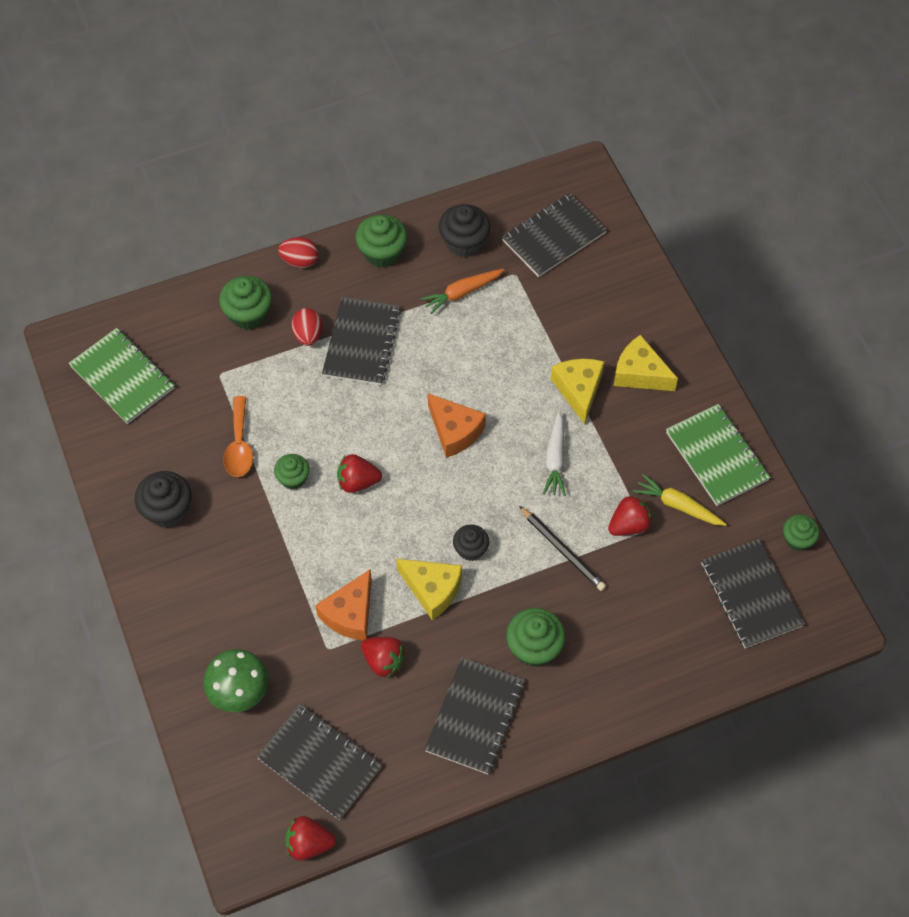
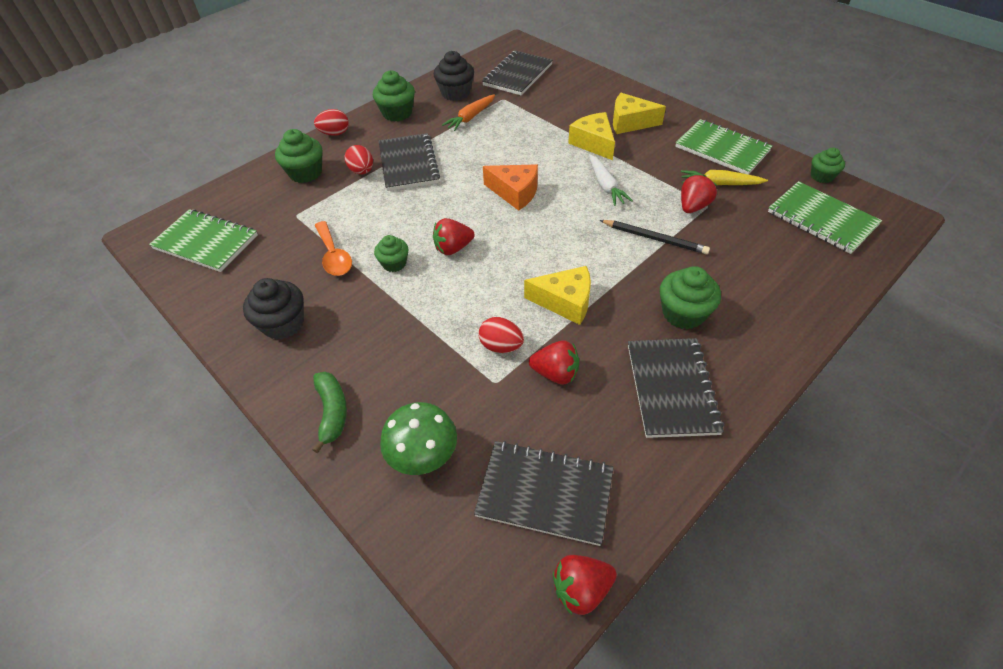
camera: 20 degrees left, 10 degrees down
(181, 621) = (332, 412): none -> green banana
(350, 614) = (501, 346): orange cheese -> red egg
(470, 549) = (579, 262): black cupcake -> none
(751, 595) = (821, 219): black notebook -> green notebook

